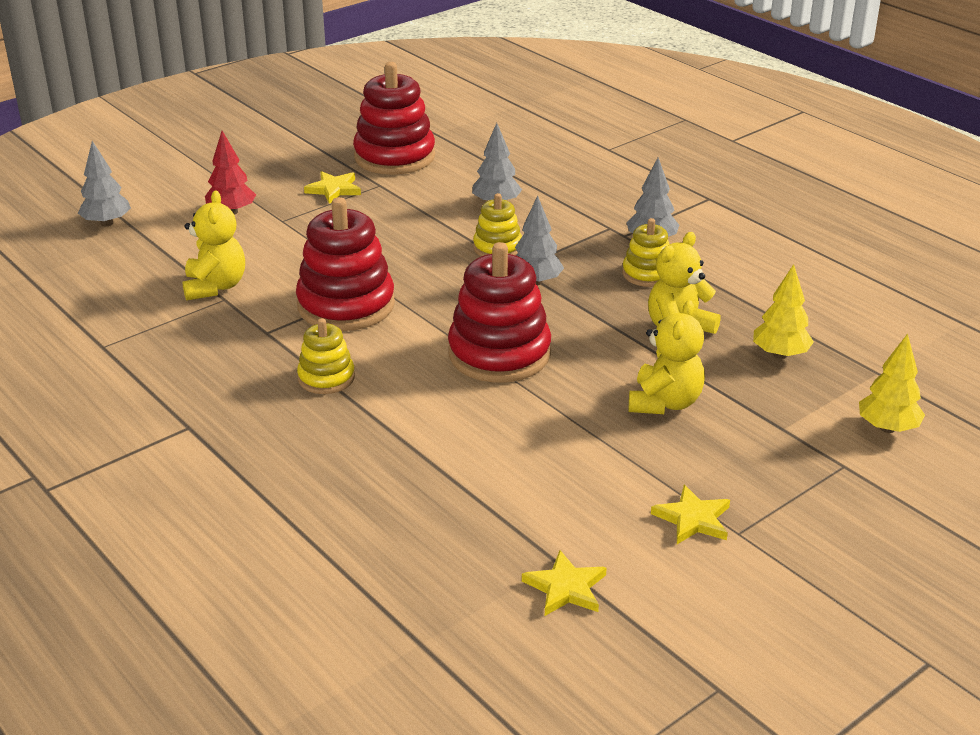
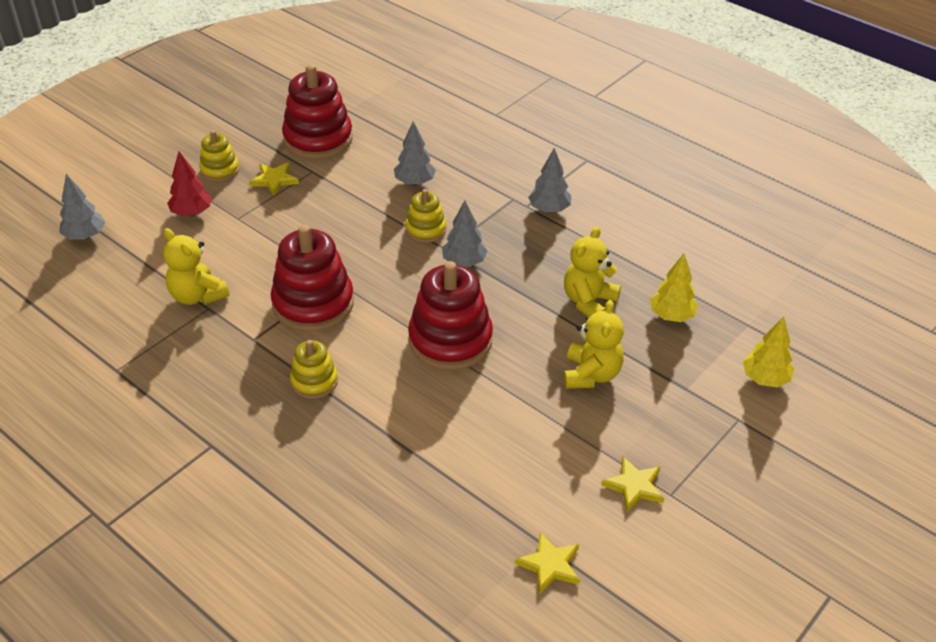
camera: 10 degrees left, 10 degrees up
(215, 287) = (197, 296): yellow teddy bear -> yellow teddy bear turned 150 degrees clockwise
(647, 274) = (552, 244): yellow stacking toy -> yellow stacking toy (220, 170)

